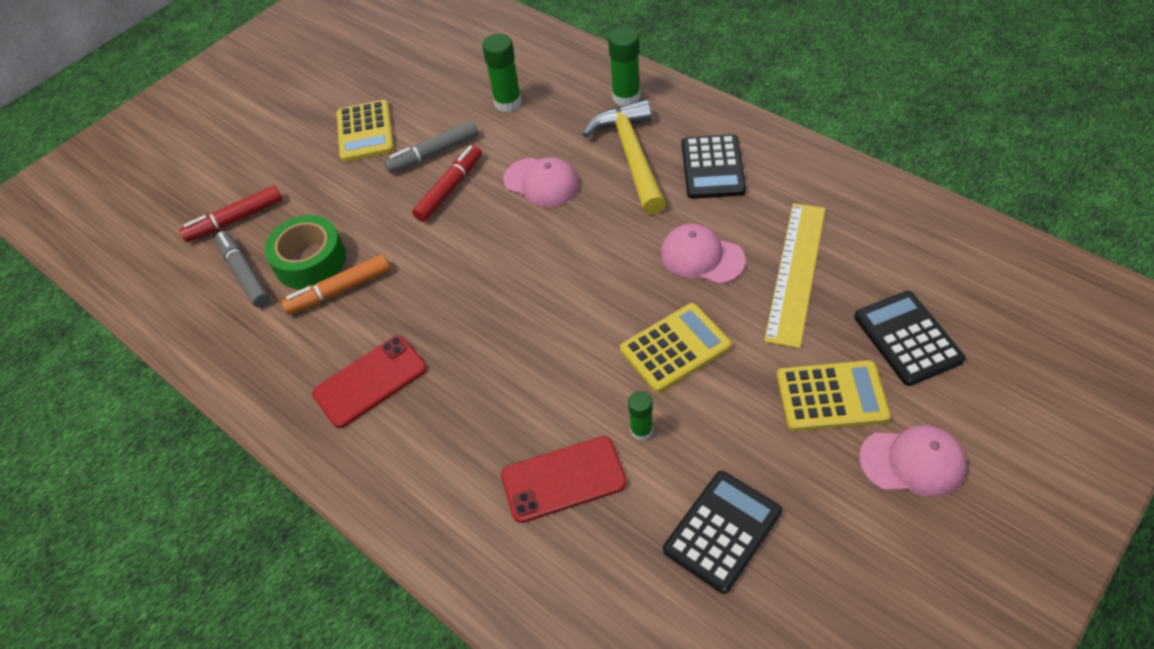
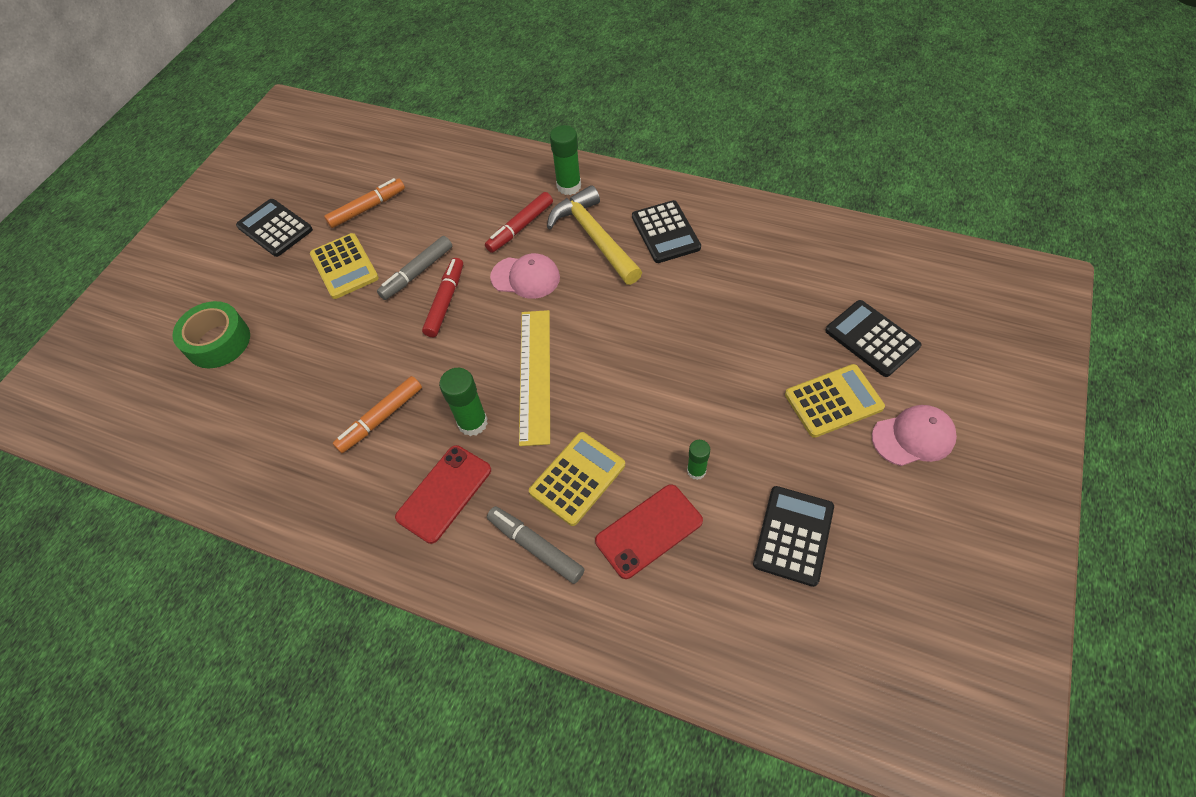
camera: 20 degrees left, 5 degrees up
(235, 220) = (251, 377): red marker -> red marker (520, 227)
(245, 274) = (282, 426): grey marker -> grey marker (536, 547)
(310, 261) = (341, 398): green tape -> green tape (218, 342)
(315, 80) = (275, 228): none -> black calculator
(410, 78) = (367, 208): none -> orange marker
(508, 102) = (466, 212): green glue stick -> green glue stick (472, 422)
(675, 348) = (696, 394): yellow calculator -> yellow calculator (577, 478)
(701, 257) = (687, 311): pink cap -> none
(795, 272) = (766, 305): yellow ruler -> yellow ruler (535, 375)

